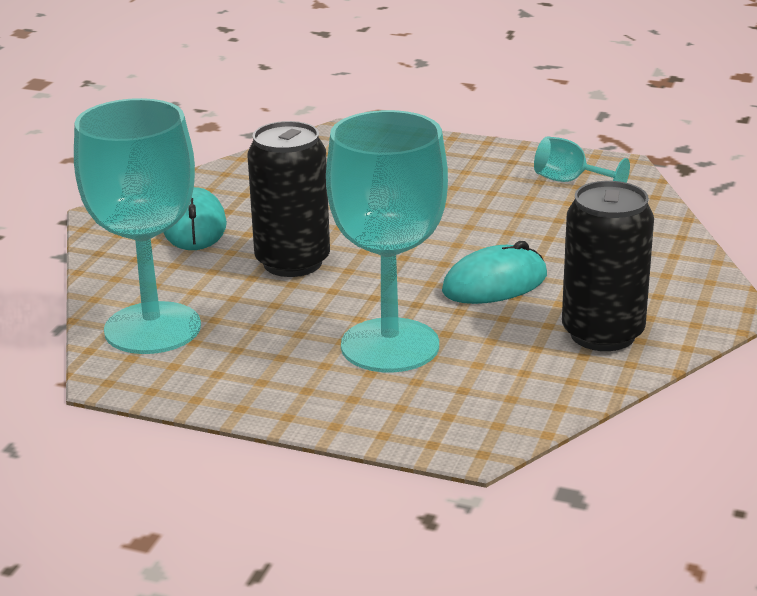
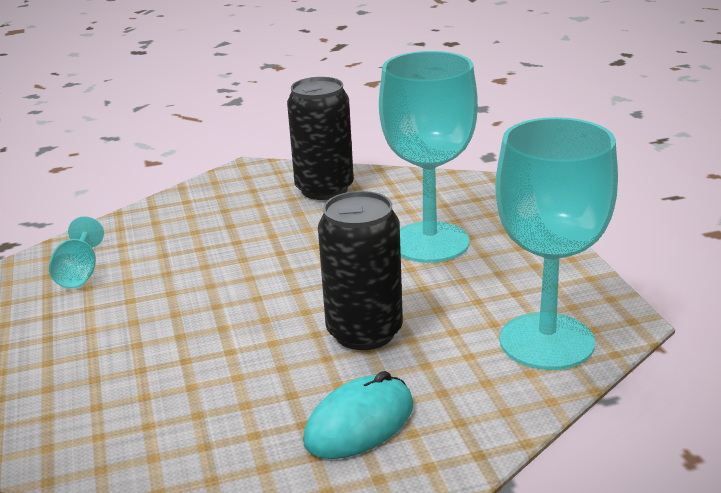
camera: 125 degrees left, 0 degrees up
(494, 283) = (298, 240): turquoise mouse -> none

